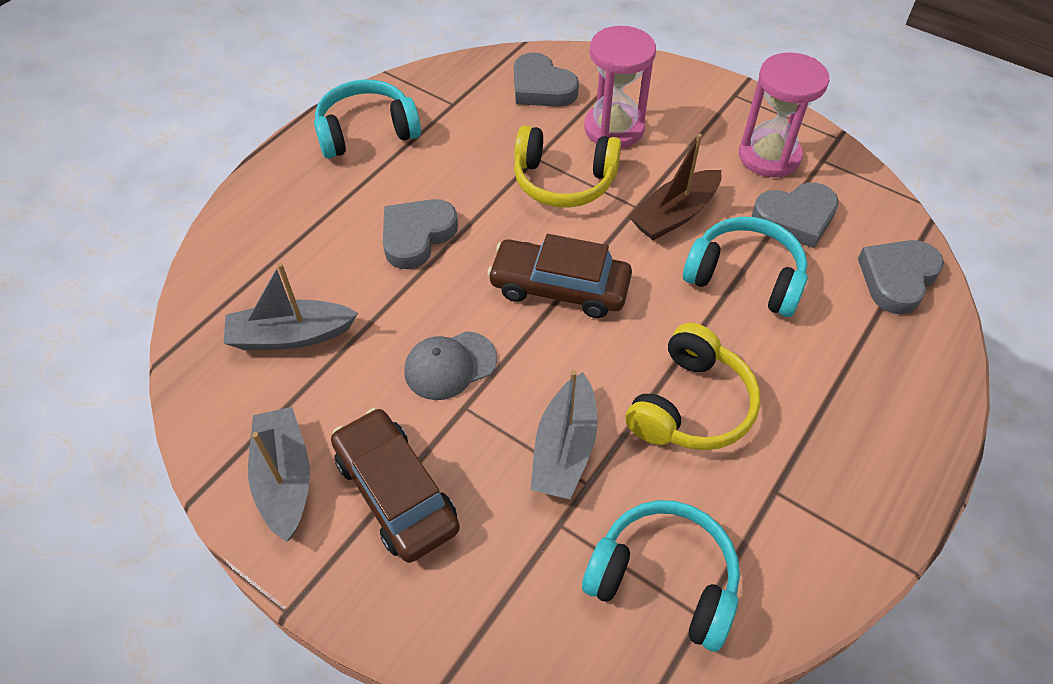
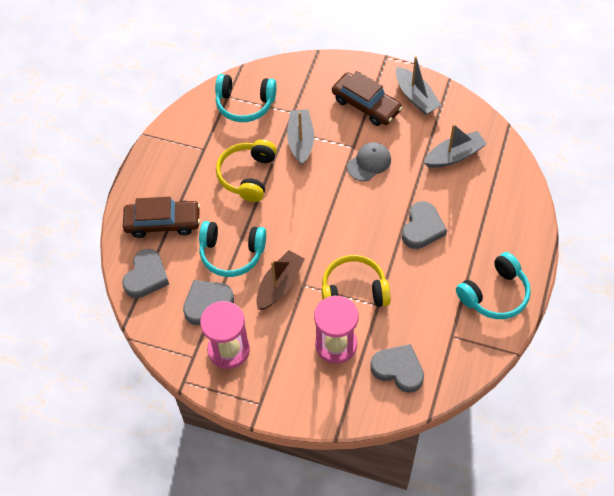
camera: 165 degrees right, 5 degrees up
(559, 287) = (331, 219): brown car -> brown car (163, 223)

